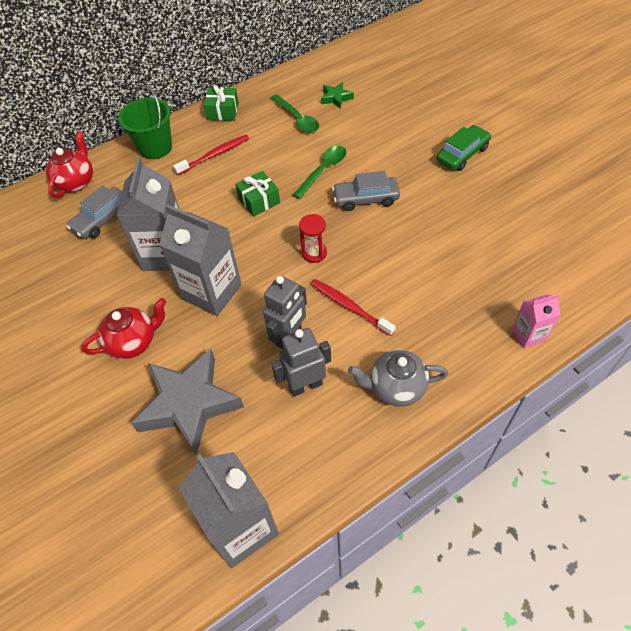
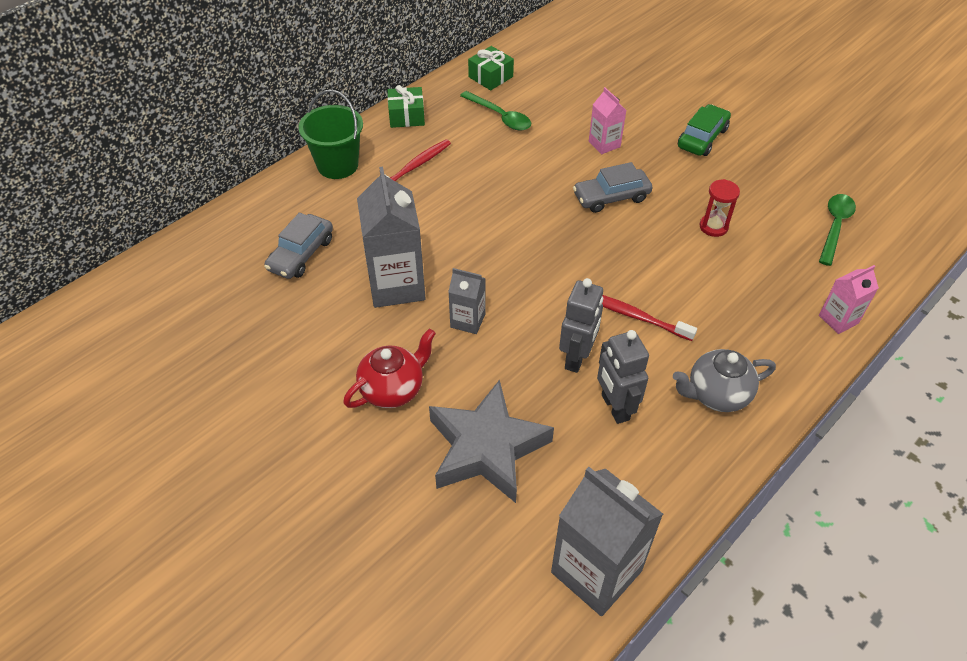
camera: 15 degrees left, 5 degrees down
(76, 182) = (250, 215): red teapot -> none
(211, 292) = (468, 320): grey carton -> grey carton, size x0.53
(259, 200) = (487, 212): green gift -> green gift (490, 77)
(305, 385) = (614, 407): grey robot -> grey robot turned 75 degrees counterclockwise
(314, 253) = (573, 263): red hourglass -> red hourglass (713, 227)
(323, 170) = (551, 171): green spoon -> green spoon (835, 227)
(336, 98) = (537, 89): green star -> none
(376, 151) = (604, 144): none -> pink carton

